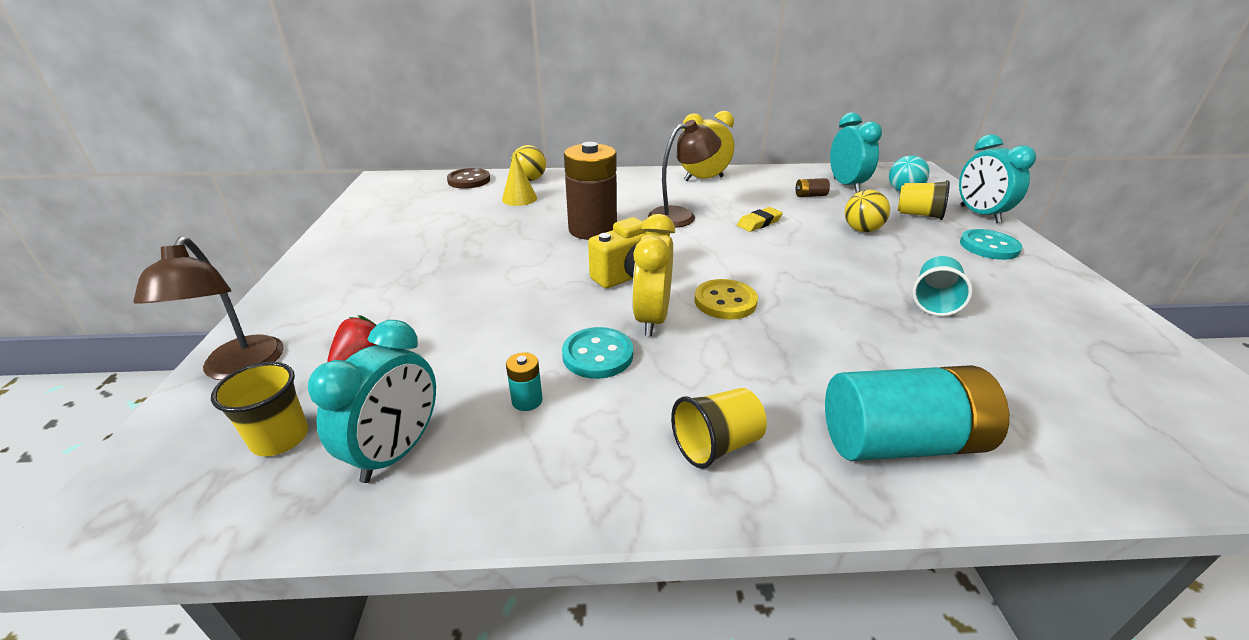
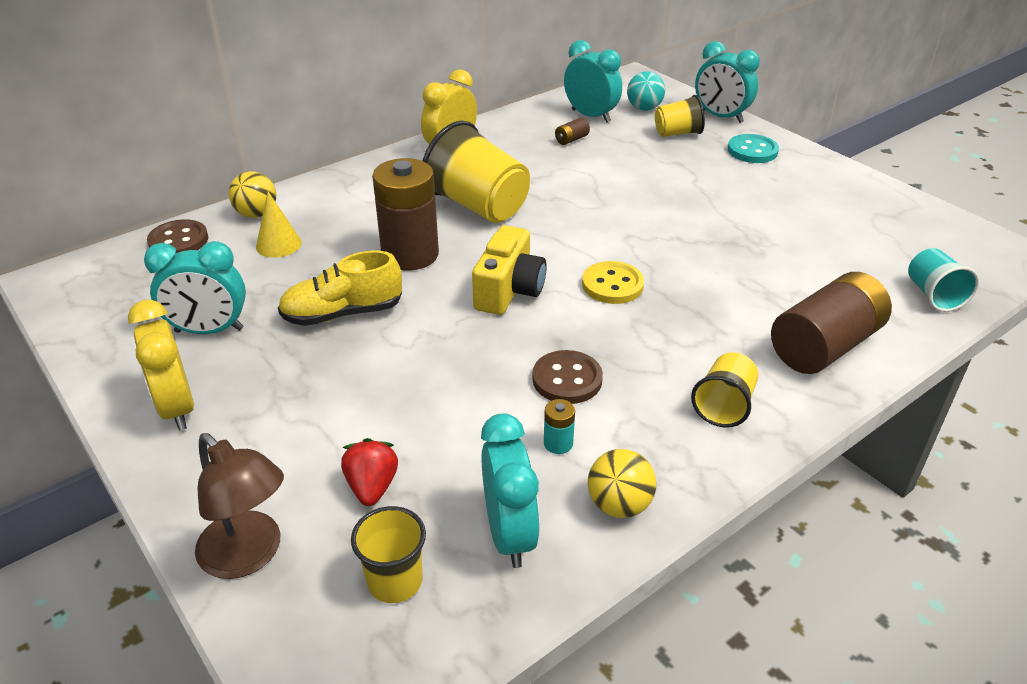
camera: 35 degrees left, 5 degrees up
(416, 230) = (209, 330): none -> turquoise clock
(501, 248) = (343, 313): none -> yellow shoe
(597, 355) = (567, 379): turquoise button -> brown button
(652, 319) = (572, 327): yellow clock -> yellow clock (177, 408)
(680, 216) = (478, 206): brown lamp -> yellow cup
(759, 223) = (558, 189): yellow eraser -> none
(861, 230) = (648, 166): yellow ball -> yellow ball (619, 505)
(900, 442) = (824, 346): turquoise battery -> brown battery
(934, 302) = (757, 221): turquoise cup -> turquoise cup (933, 295)

